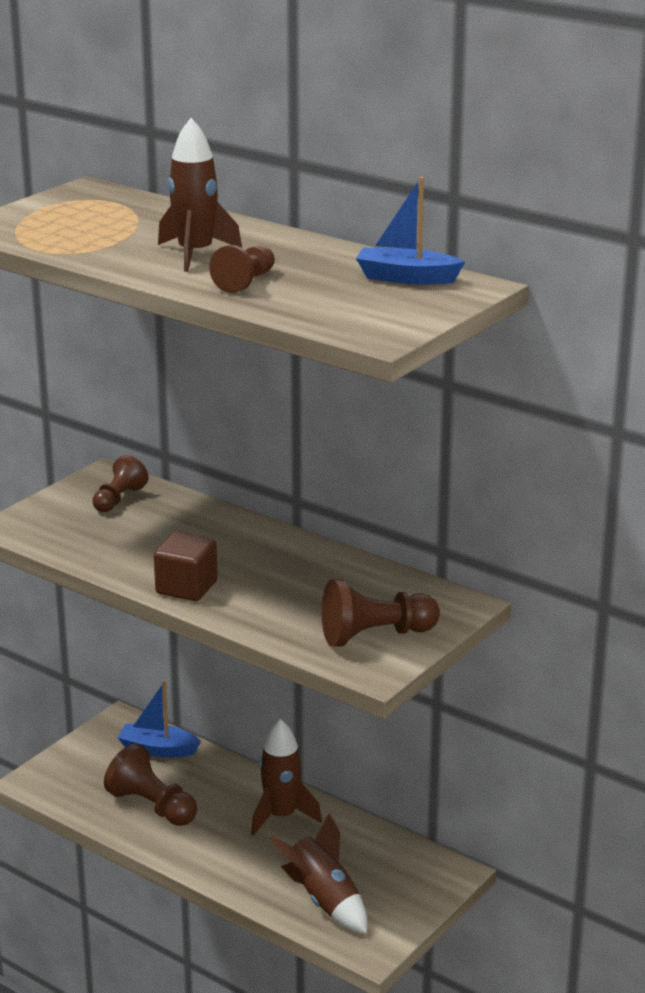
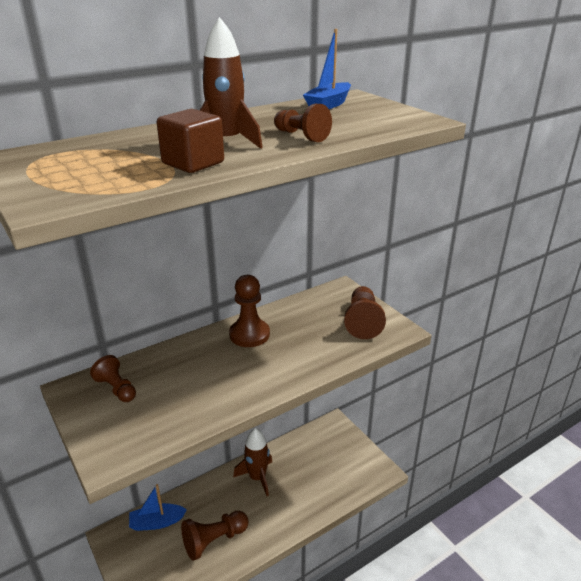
camera: 70 degrees left, 5 degrees up
(158, 749) = (157, 522): blue boat -> blue boat turned 45 degrees clockwise
(186, 587) = (268, 381): brown cube -> brown cube (193, 163)
(279, 554) = (249, 334): none -> brown pawn
(324, 900) = (337, 479): brown rocket -> none

